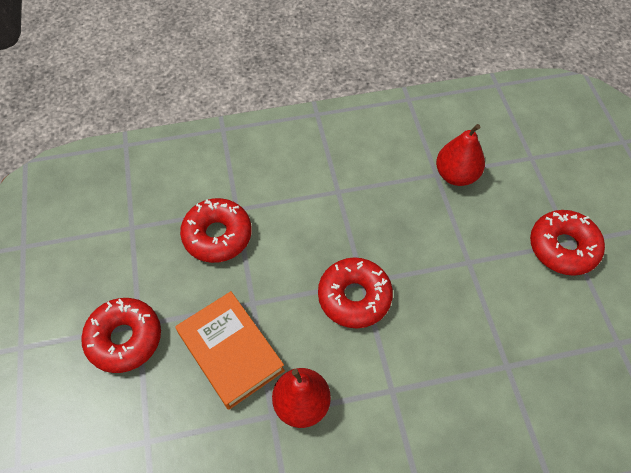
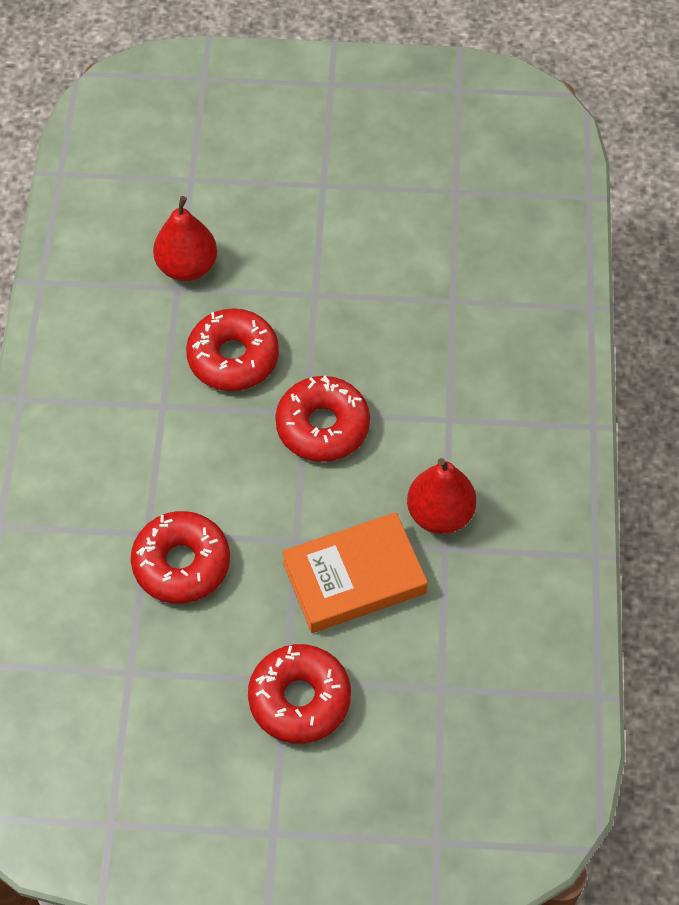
camera: 75 degrees left, 0 degrees up
(563, 247) = (327, 195): red donut -> red donut (233, 358)

